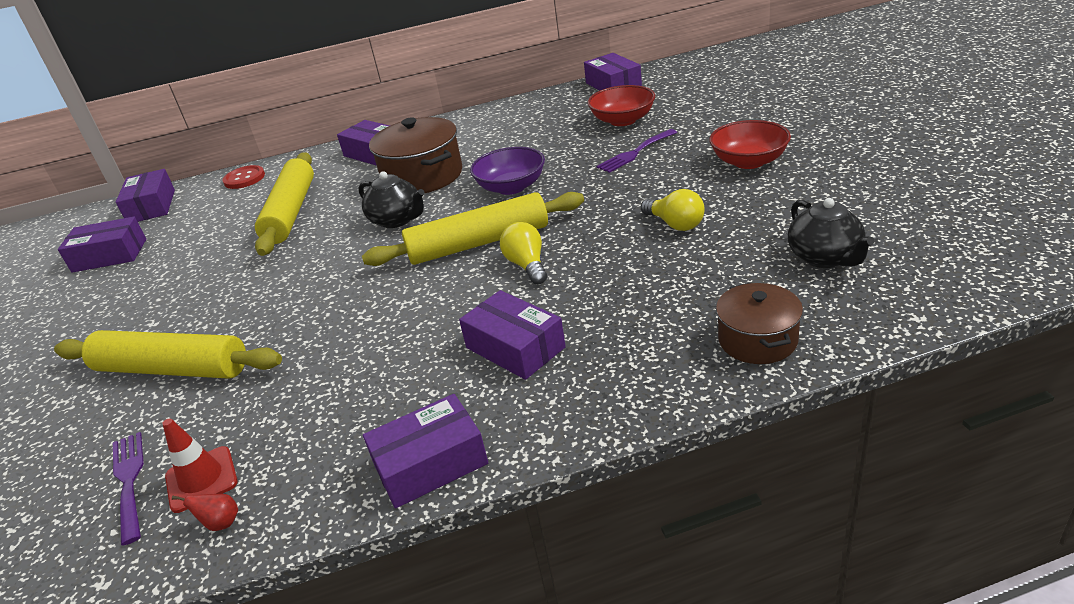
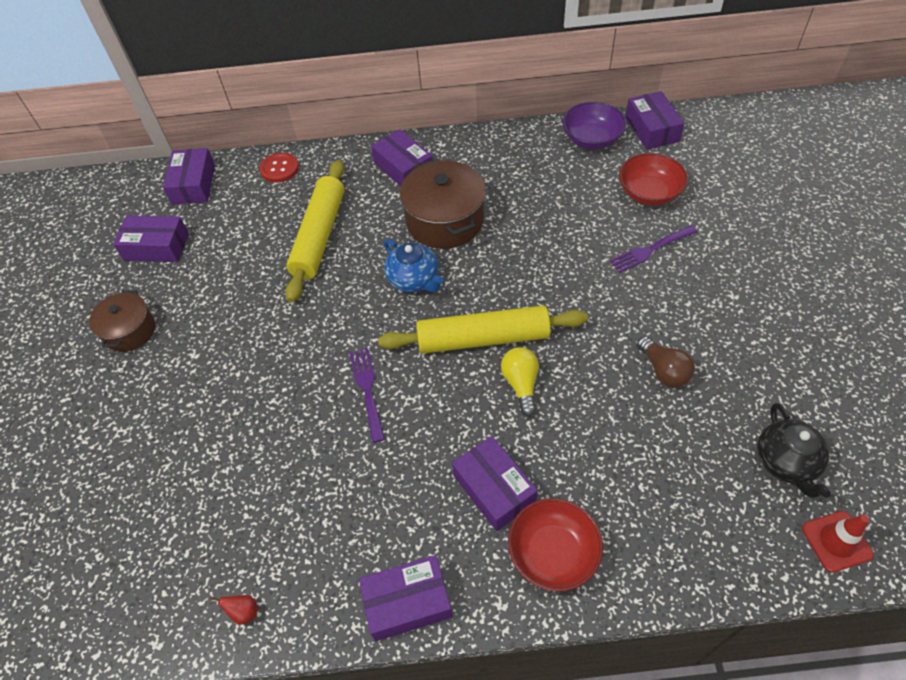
camera: 10 degrees right, 20 degrees up
(129, 482) = (176, 543): purple fork -> purple fork (367, 390)
(172, 369) = (210, 420): yellow rolling pin -> none
(201, 479) = (230, 559): red traffic cone -> red traffic cone (836, 541)
(397, 220) = (414, 280): black teapot -> blue teapot
(511, 187) = (524, 265): purple bowl -> purple bowl (591, 139)
(675, 224) = (664, 370): yellow light bulb -> brown light bulb
(749, 161) = (754, 300): red bowl -> red bowl (553, 553)
(757, 340) = (698, 548): brown pot -> brown pot (130, 331)

